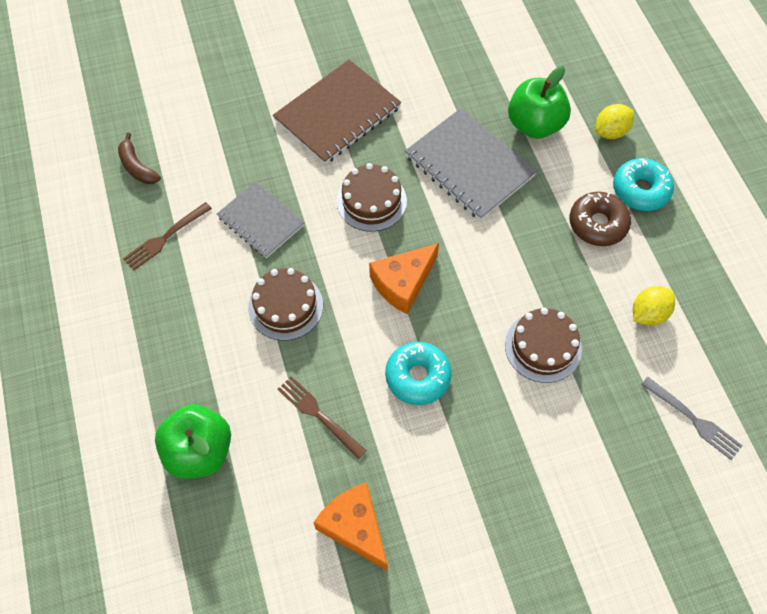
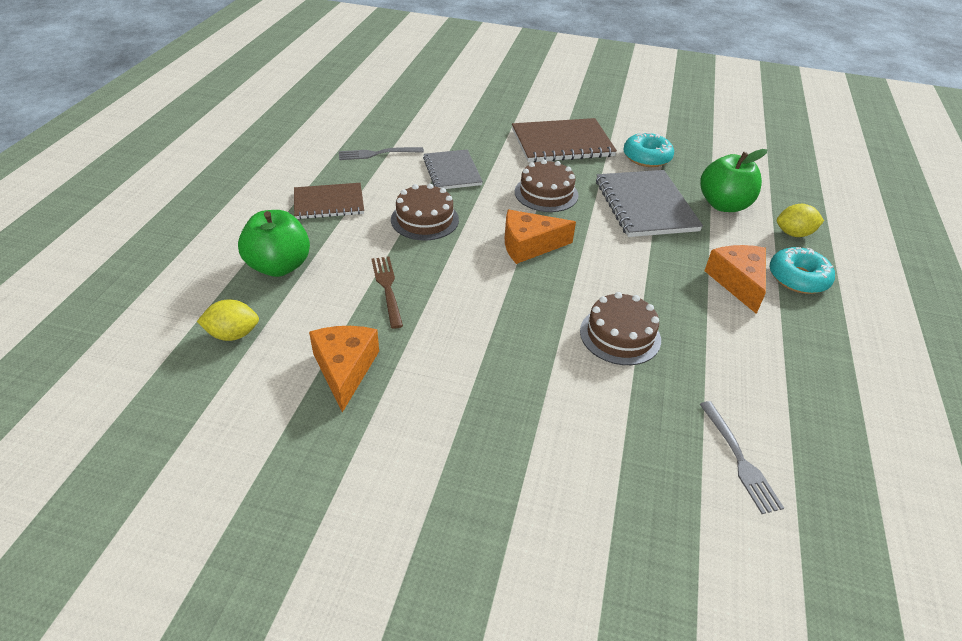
camera: 30 degrees right, 20 degrees down
(137, 167) = (395, 117): brown banana -> none
(165, 238) = (377, 154): brown fork -> grey fork
(175, 339) = (329, 203): none -> brown notebook
(417, 377) = (489, 303): turquoise donut -> turquoise donut (646, 157)
(597, 224) = (737, 282): brown donut -> orange cheese
(648, 314) = (746, 360): yellow lemon -> yellow lemon (233, 334)

